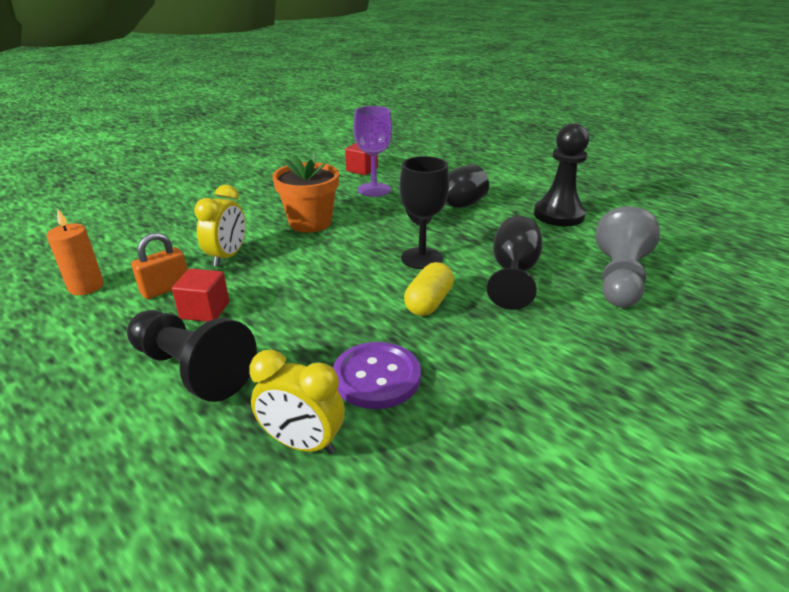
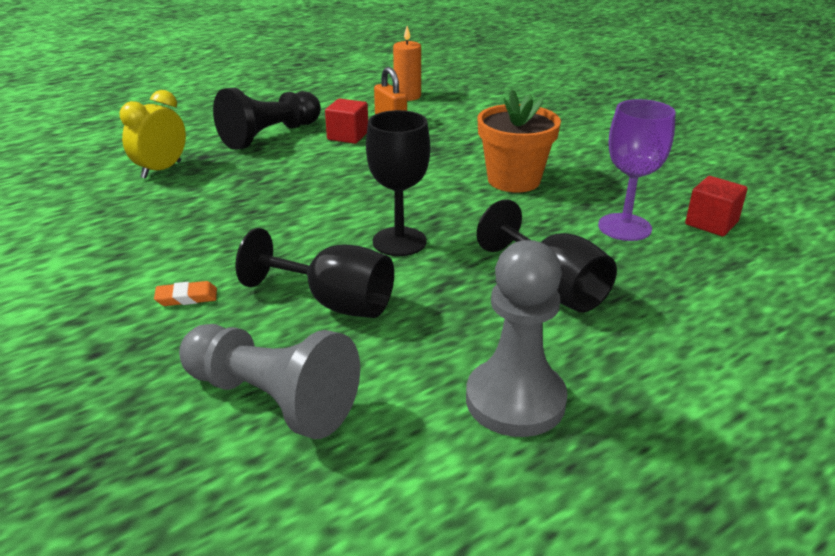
camera: 100 degrees right, 0 degrees up
(227, 256) = (441, 141): yellow clock -> none
(376, 377) = (206, 199): purple button -> none
(429, 303) = (300, 235): yellow capsule -> none
(550, 339) = (186, 297): none -> orange eraser
(558, 215) = (515, 400): black pawn -> grey pawn

